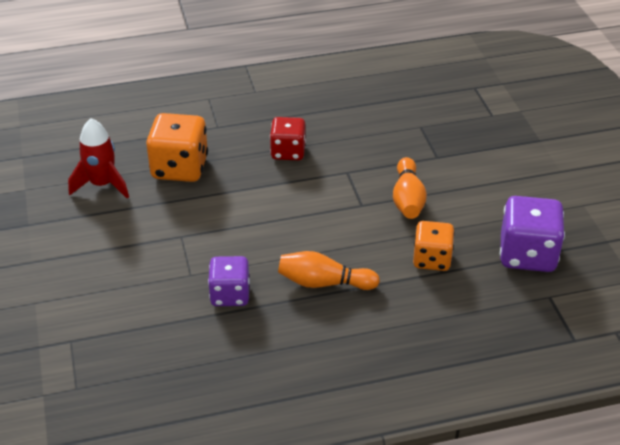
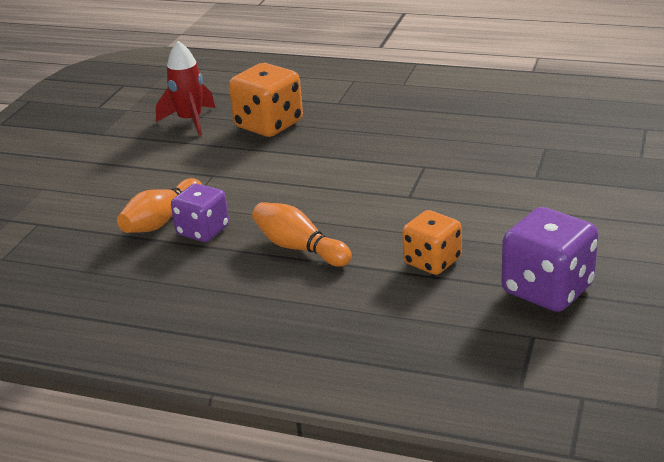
camera: 35 degrees right, 10 degrees down
(288, 152) = (382, 136): red dice -> none
(407, 199) = (462, 204): orange bowling pin -> orange bowling pin (162, 220)

